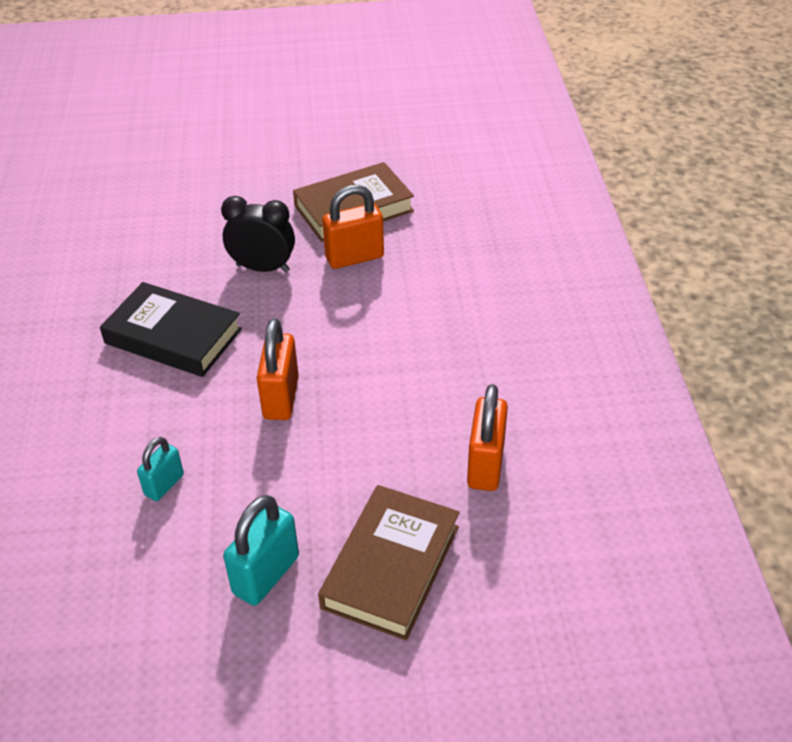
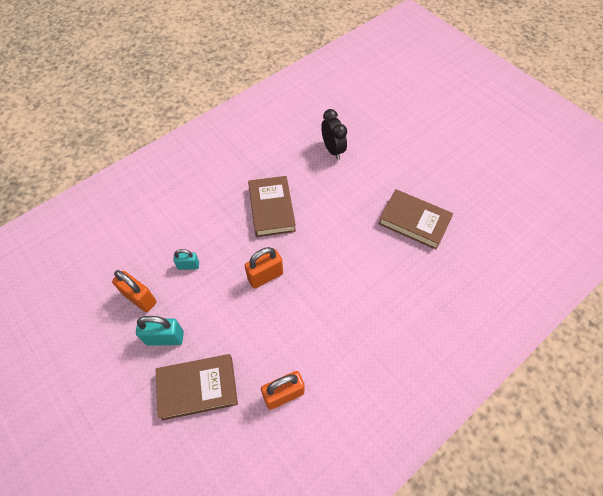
camera: 55 degrees right, 15 degrees up
(173, 336) = (272, 209): black book -> brown book
(263, 268) = (340, 212): black clock -> black clock (332, 150)
(354, 257) = (379, 245): orange padlock -> orange padlock (140, 298)

